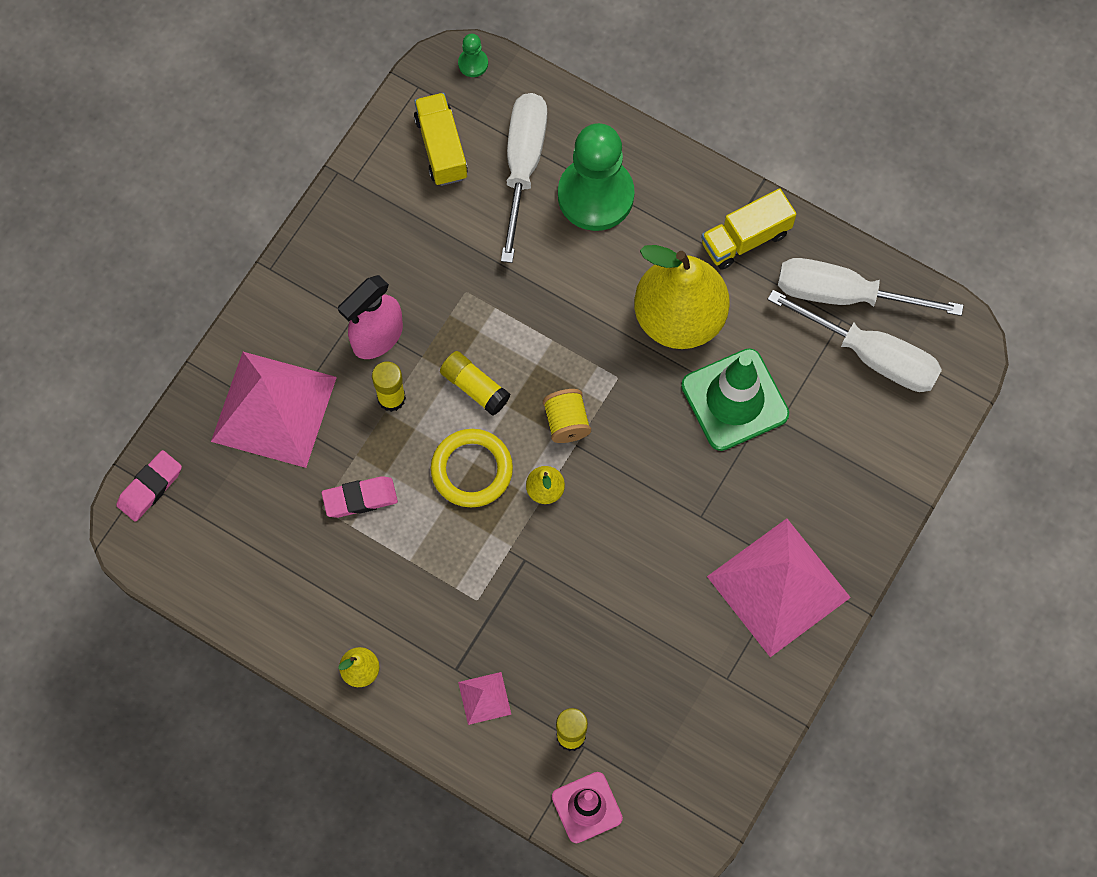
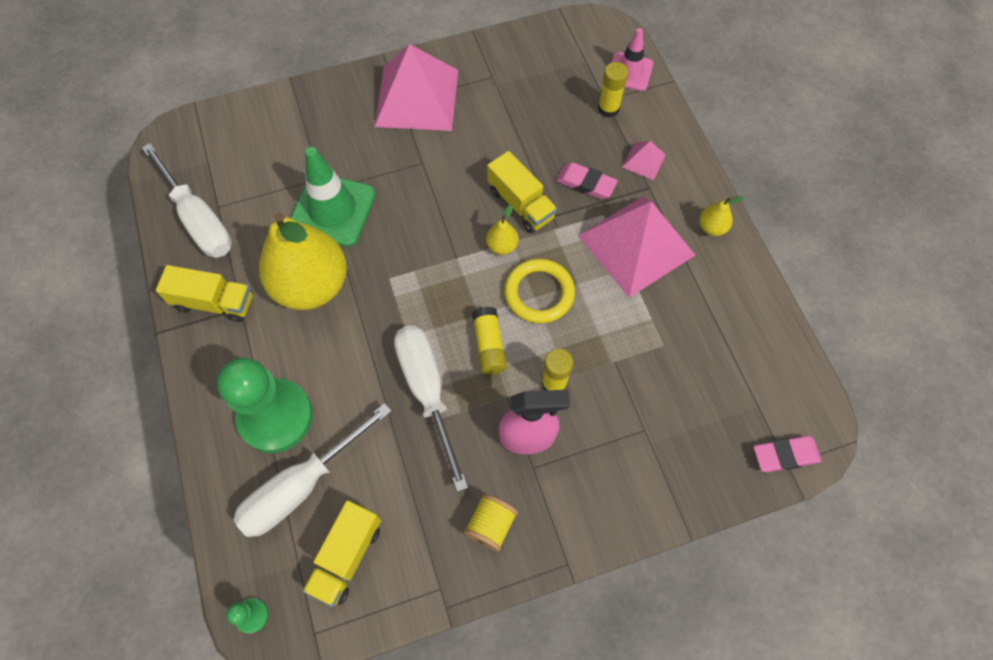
camera: 140 degrees left, 5 degrees down
(274, 408) = (647, 443): pink pyramid -> pink pyramid (636, 245)
(360, 498) = (631, 331): pink eraser -> pink eraser (586, 184)
(565, 548) = (521, 204): none -> yellow truck
(566, 422) = (449, 276): yellow spool -> yellow spool (491, 525)
(871, 355) = (226, 173): white screwdriver -> white screwdriver (427, 392)

